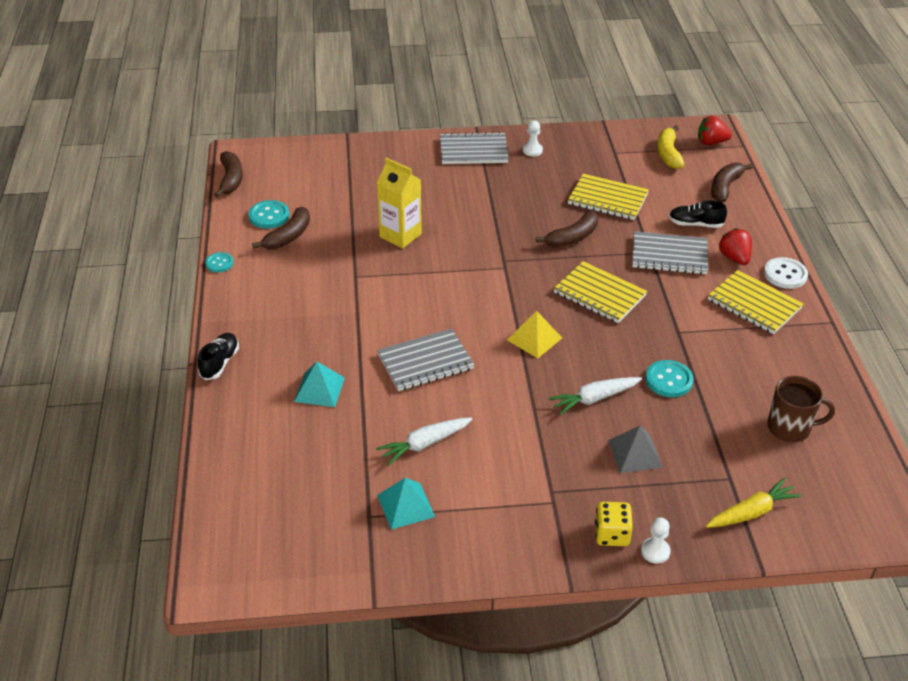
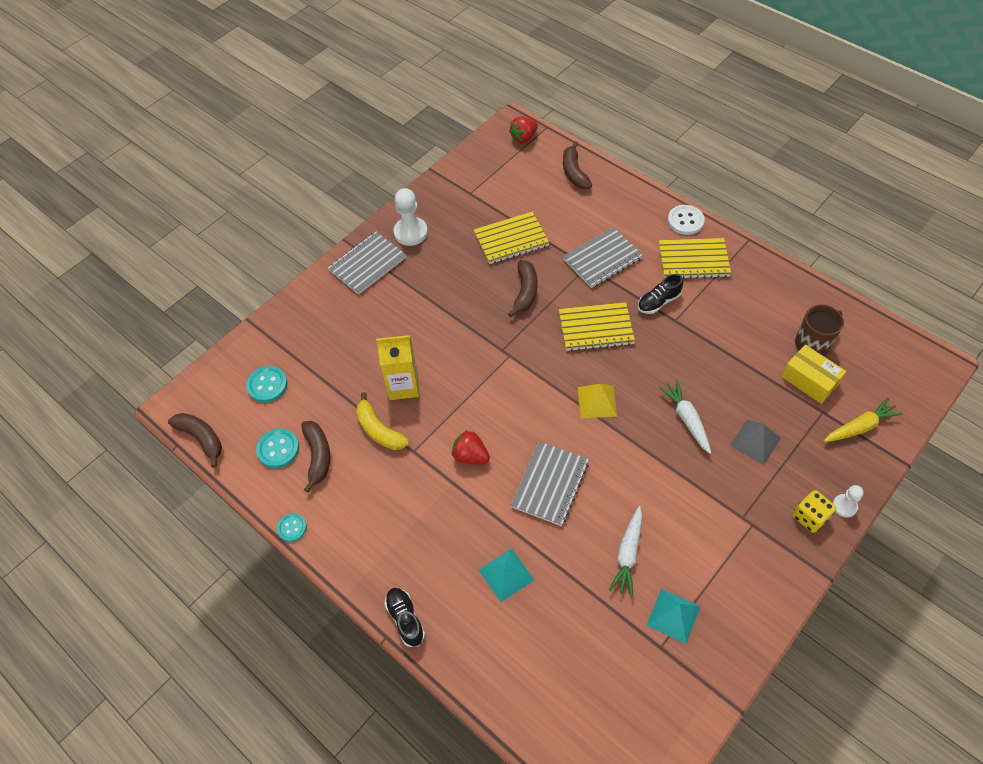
camera: 40 degrees left, 15 degrees up
(532, 150) = (410, 232): white pawn -> white pawn, size x1.77
(594, 399) = (686, 419): white carrot -> white carrot turned 135 degrees clockwise
(668, 154) = (507, 168): yellow banana -> yellow banana (379, 430)
(668, 380) = (711, 365): turquoise button -> turquoise button (267, 385)
(695, 224) = (590, 219): black shoe -> black shoe (658, 302)
(734, 258) = (643, 230): red strawberry -> red strawberry (470, 456)
(748, 449) = (809, 380): none -> yellow box
(751, 512) = (859, 427): yellow carrot -> yellow carrot turned 45 degrees clockwise

